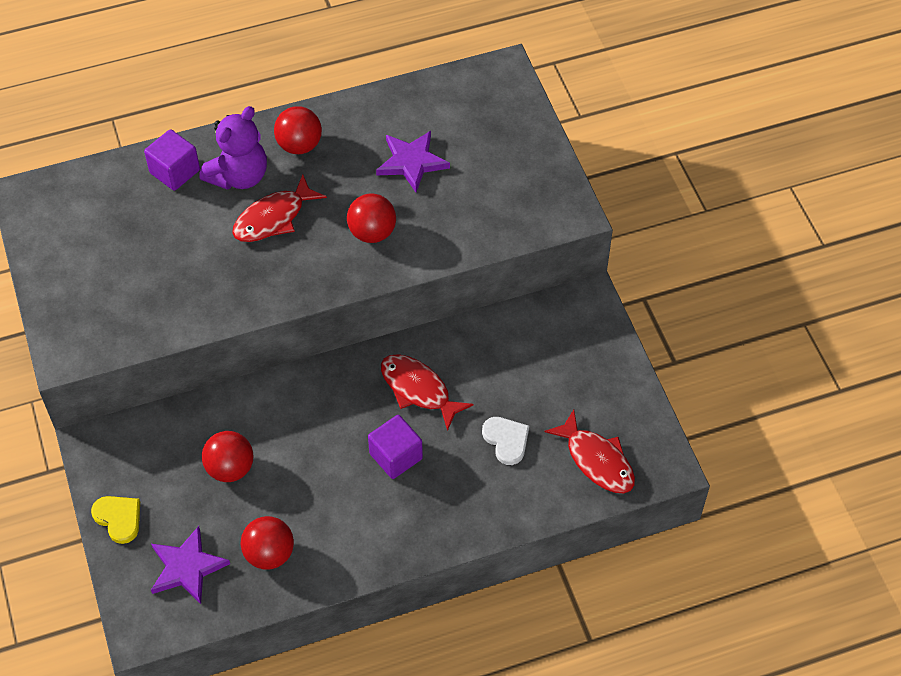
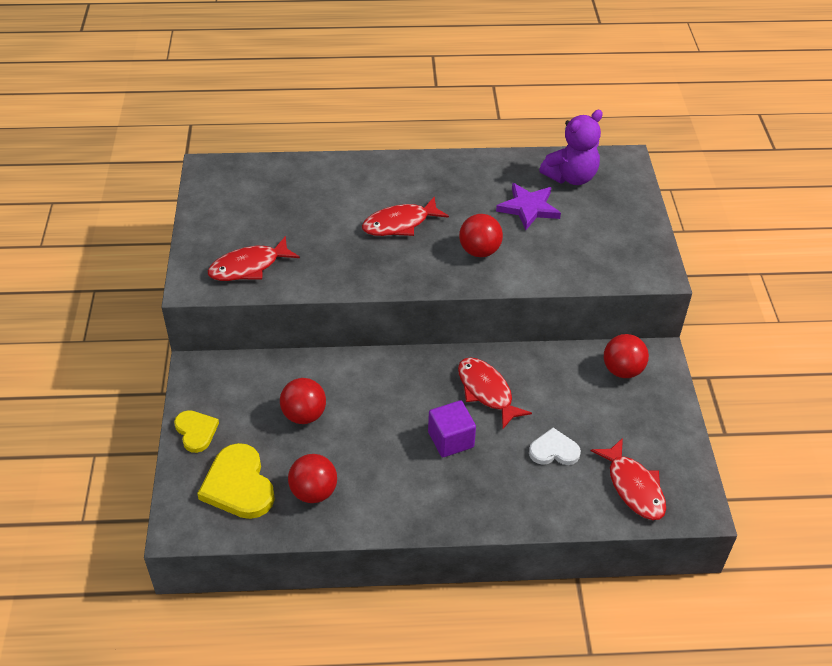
camera: 15 degrees right, 10 degrees down
(120, 316) = (249, 267): none -> red fish
(175, 171) = (331, 176): purple cube -> none
(187, 567) = (238, 485): purple star -> yellow heart
(239, 176) = (382, 189): purple teddy bear -> purple teddy bear (571, 177)
(299, 145) = (438, 178): red ball -> red ball (622, 370)
(506, 440) = (554, 450): white heart -> white heart turned 75 degrees counterclockwise

